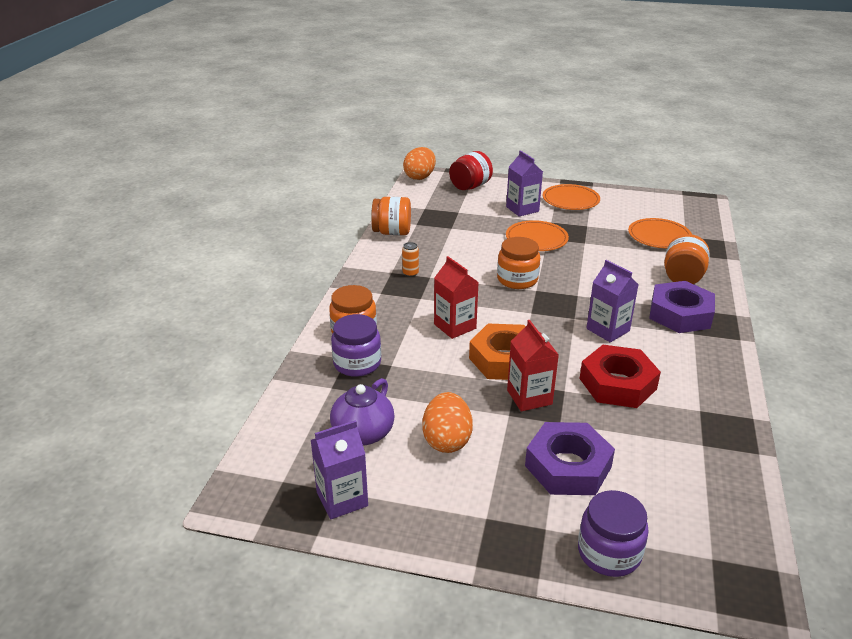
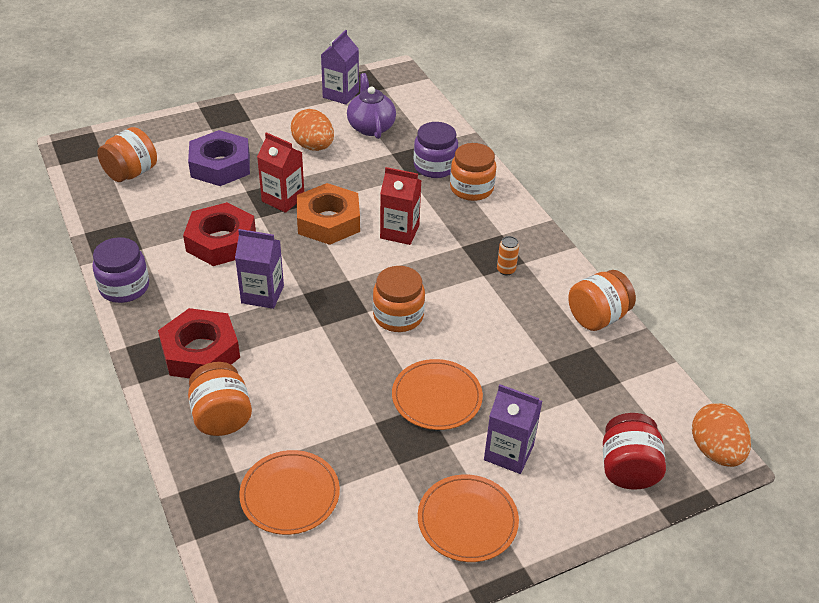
camera: 140 degrees right, 10 degrees up
(609, 553) = (166, 132): purple jar -> purple jar (124, 287)
(680, 314) = (200, 352): purple nut -> red nut
(682, 507) = (131, 173): none -> orange jar

